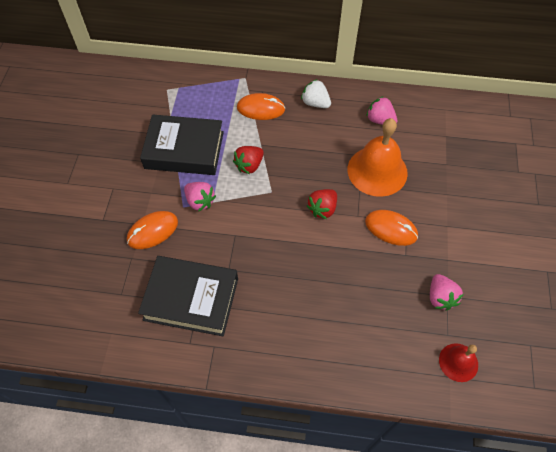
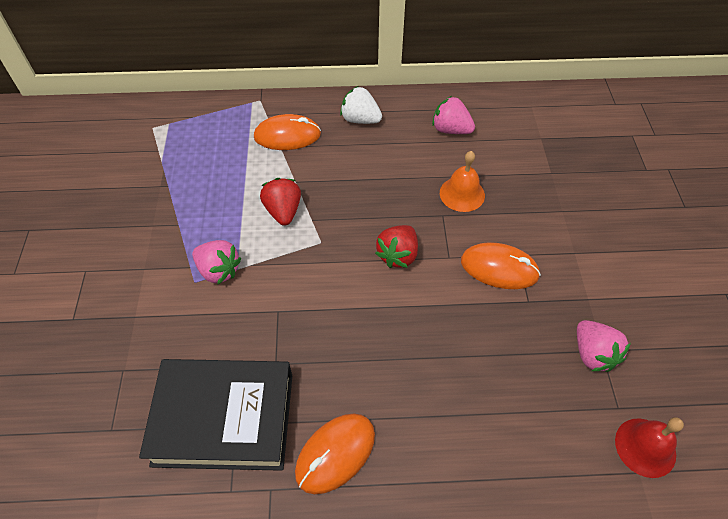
camera: 10 degrees left, 5 degrees down
(152, 231) = (152, 324): orange mouse -> orange mouse (335, 453)
(184, 150) = (187, 203): black book -> none
(249, 165) = (283, 211): red strawberry -> red strawberry turned 135 degrees clockwise
(377, 171) = (462, 194): orange bell -> orange bell, size x0.54

